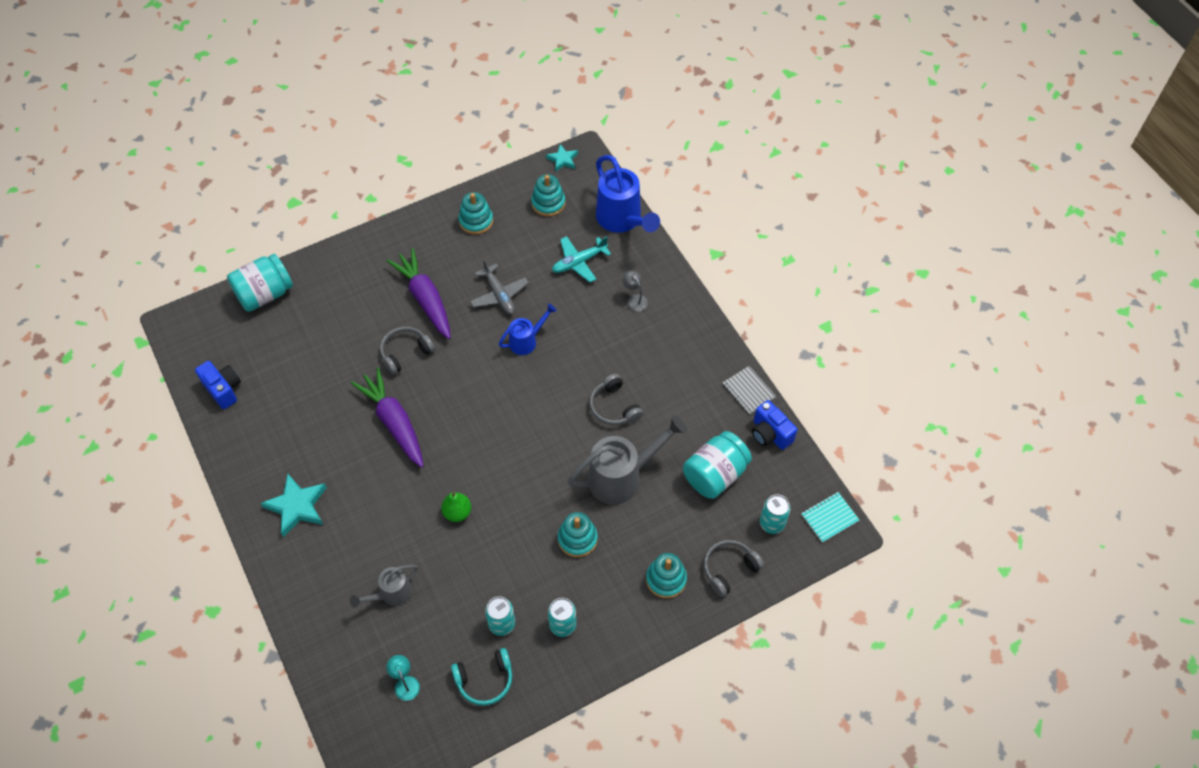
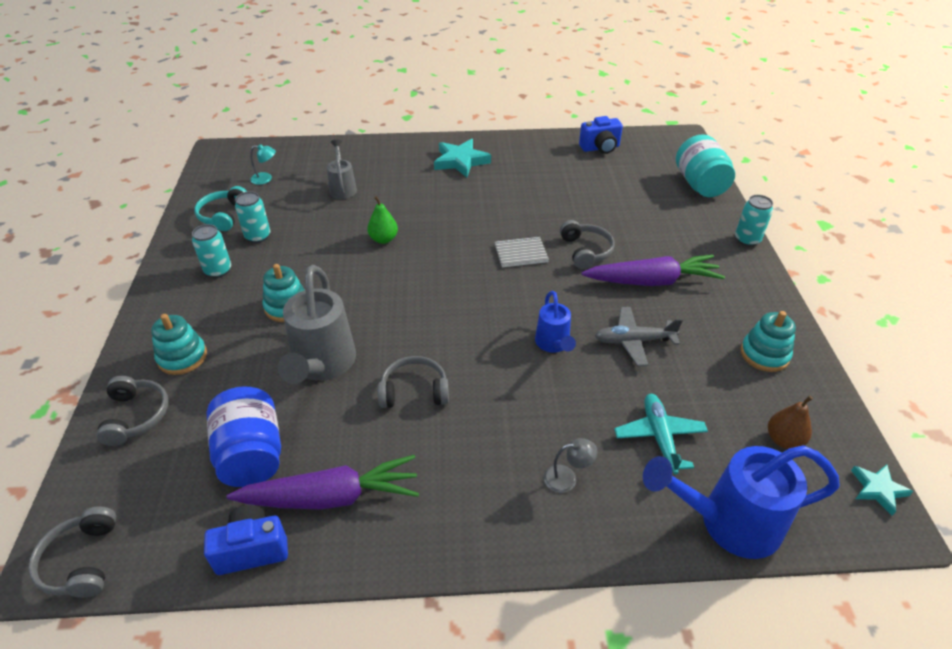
camera: 115 degrees right, 15 degrees down
(394, 422) = (507, 226): purple carrot -> purple carrot (330, 497)
(548, 203) = (783, 440): turquoise stacking toy -> brown pear
(715, 474) = (251, 454): turquoise jar -> blue jar
(748, 391) = (335, 556): grey notebook -> grey notebook (521, 253)
(772, 523) = (140, 486): turquoise can -> turquoise can (747, 240)
(829, 518) = (81, 561): turquoise notebook -> grey headphones

